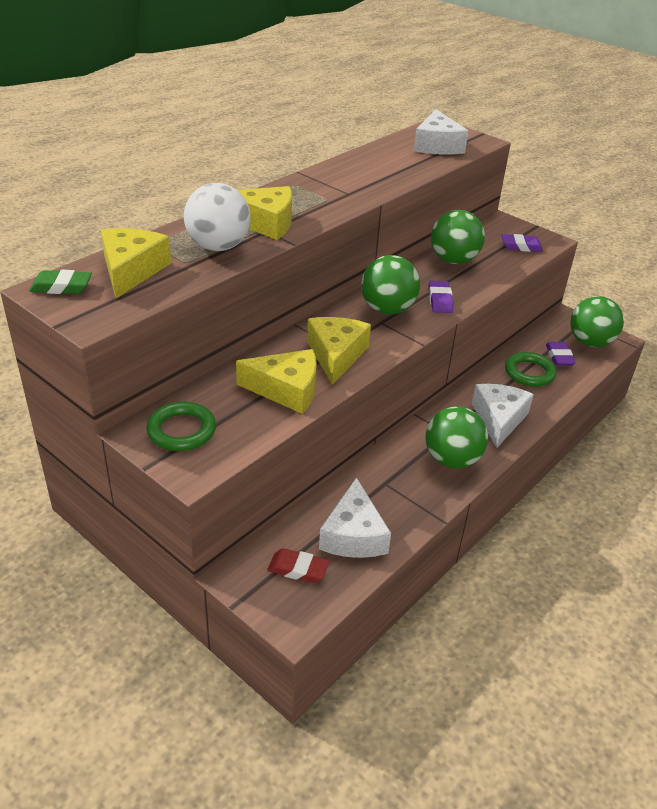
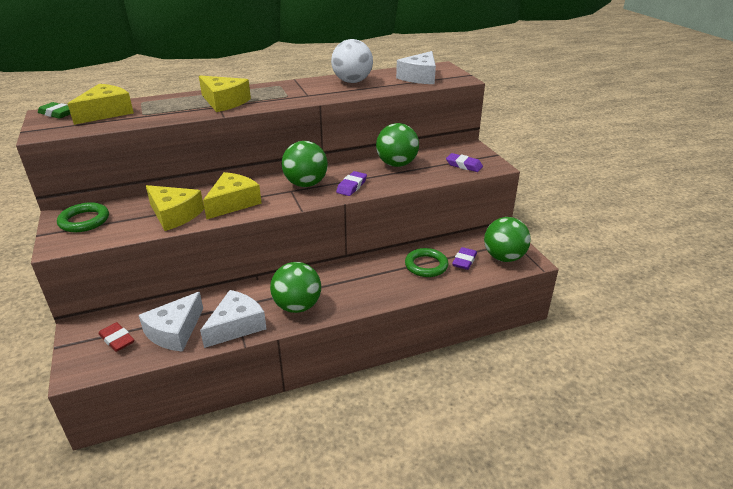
camera: 30 degrees right, 5 degrees down
(218, 247) = (175, 109): white ball -> white ball (352, 81)
(499, 419) = (364, 290): white cheese -> white cheese (236, 326)

